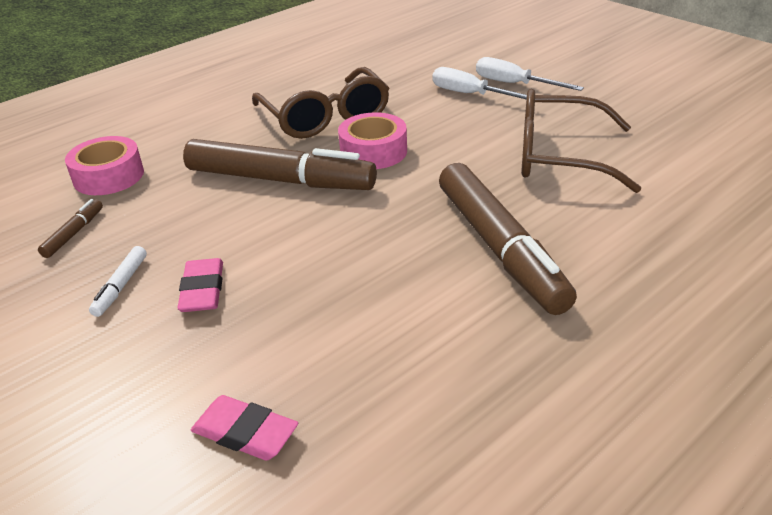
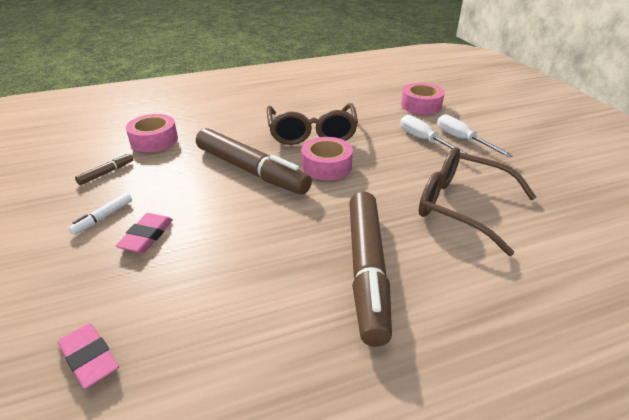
camera: 20 degrees right, 0 degrees up
(440, 54) = (421, 105): none -> pink tape

